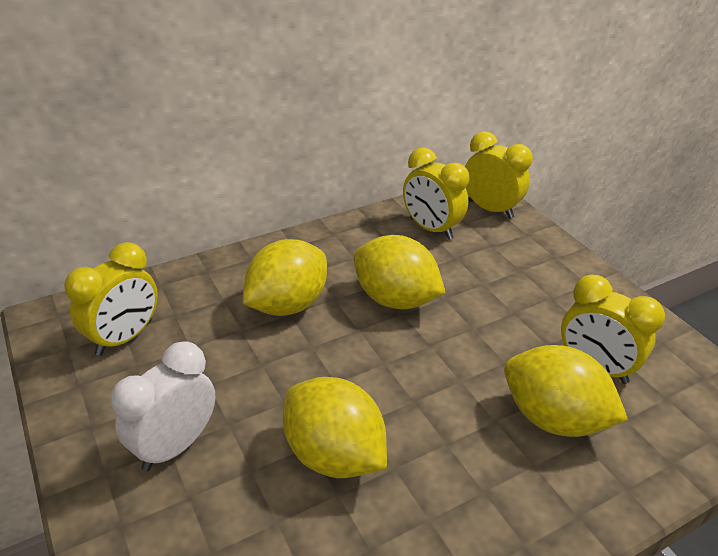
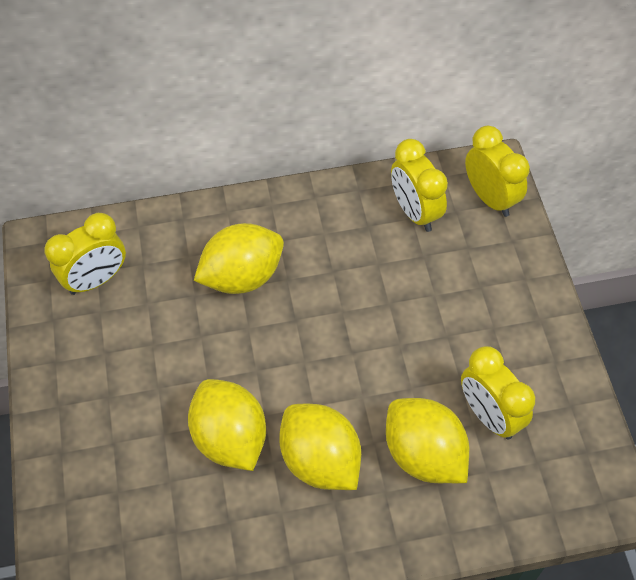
camera: 20 degrees right, 20 degrees up
(175, 446) = (113, 396): white clock -> none
(395, 299) = (342, 293): yellow lemon -> yellow lemon (320, 460)

